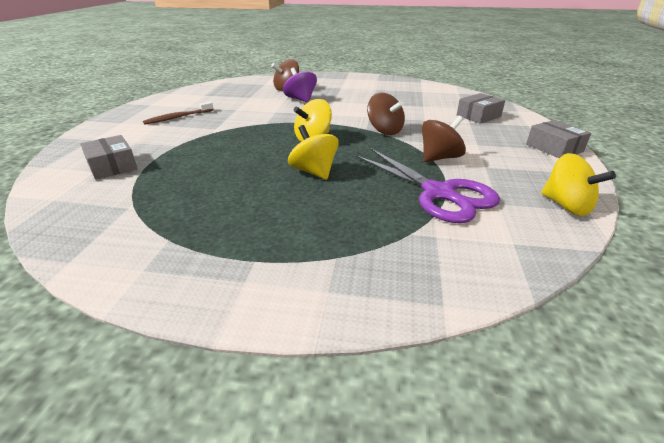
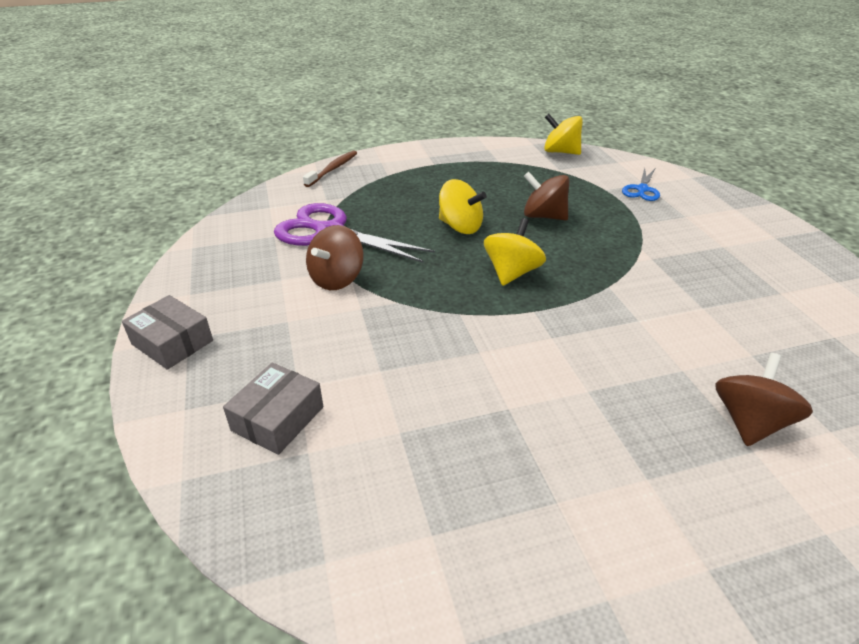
camera: 155 degrees right, 5 degrees up
(112, 166) = (642, 189): grey box -> blue scissors
(178, 117) = (735, 264): brown toothbrush -> brown toothbrush (333, 169)
(300, 99) = (654, 375): purple spinning top -> none
(384, 131) = (430, 316): brown spinning top -> brown spinning top (543, 216)
(566, 206) = (210, 247): yellow spinning top -> yellow spinning top (560, 152)

